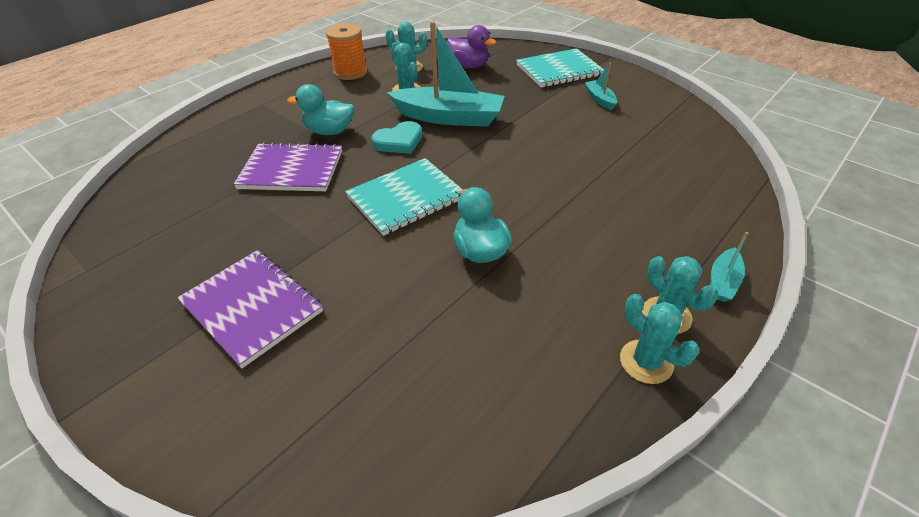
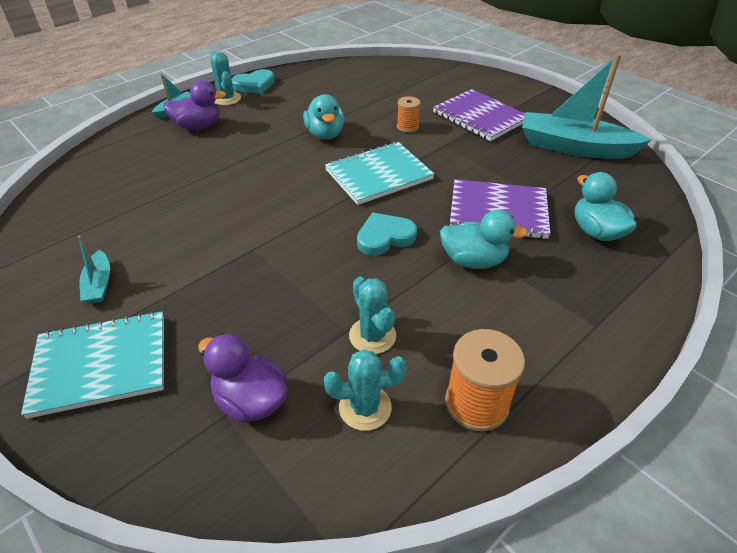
camera: 175 degrees left, 0 degrees up
(212, 159) = (596, 232): none -> turquoise duck
(367, 275) = (407, 127): none -> orange spool
(449, 117) = (318, 270): turquoise boat -> turquoise boat (574, 147)
(646, 362) = (254, 85): turquoise cactus -> turquoise heart
(659, 250) = (198, 126): none -> purple duck

